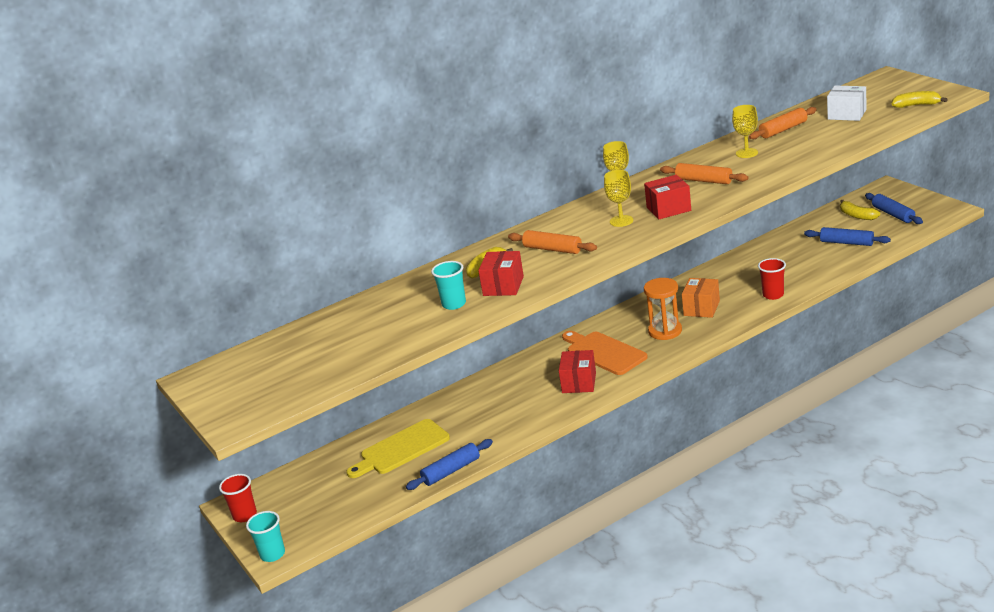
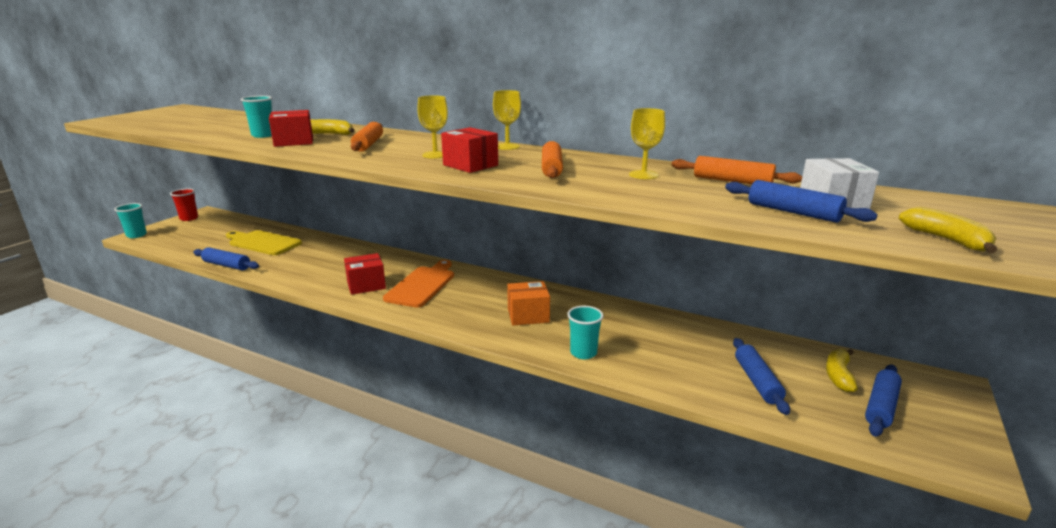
camera: 55 degrees right, 5 degrees down
(665, 331) = (472, 305): orange hourglass -> none
(773, 295) = (583, 353): red cup -> turquoise cup
(853, 128) = (793, 212): none -> blue rolling pin

